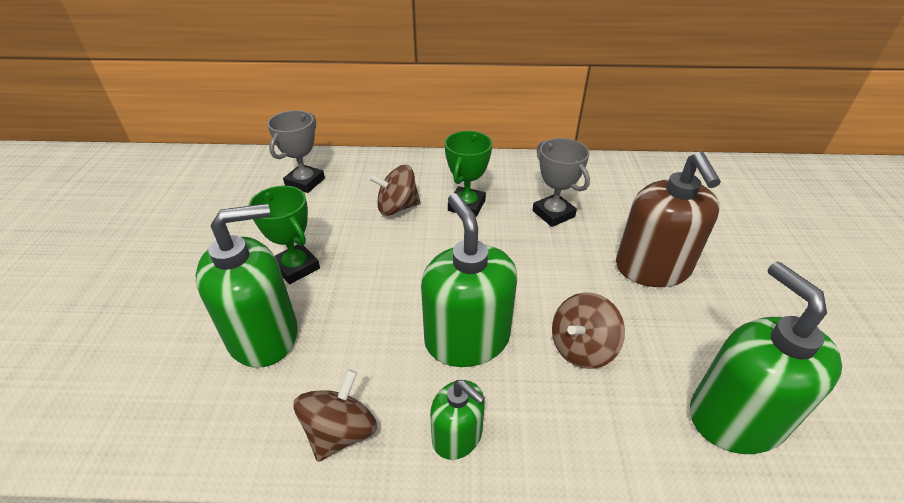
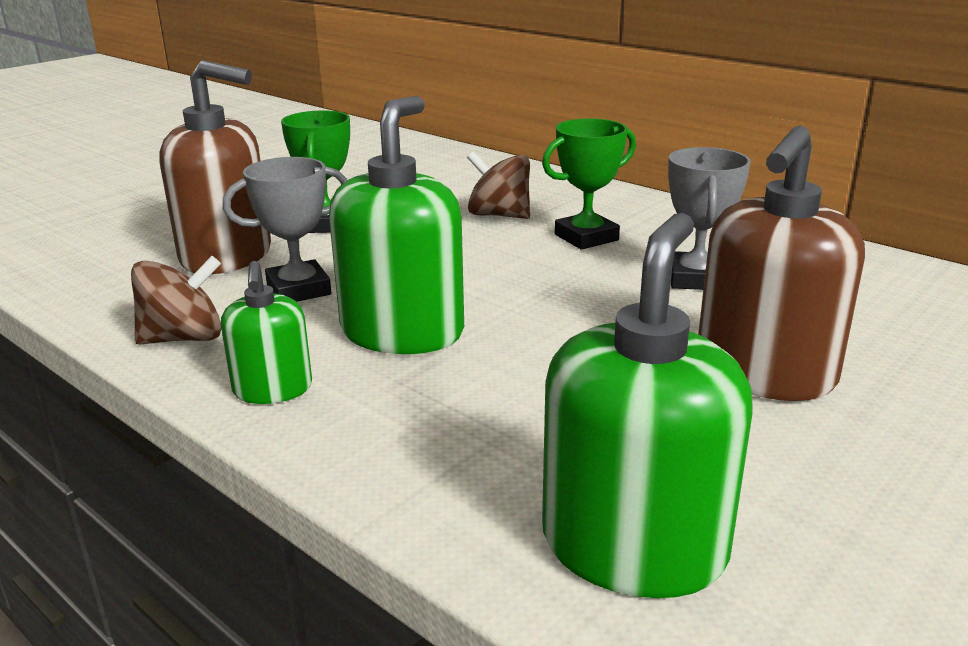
camera: 40 degrees right, 15 degrees down
(263, 335) = (227, 256): green soap dispenser -> brown soap dispenser
(305, 182) = (433, 171): grey trophy -> grey trophy (299, 290)
(582, 348) = (524, 394): brown spinning top -> none

